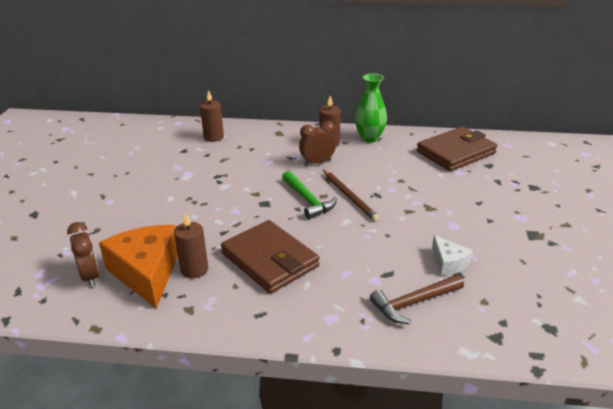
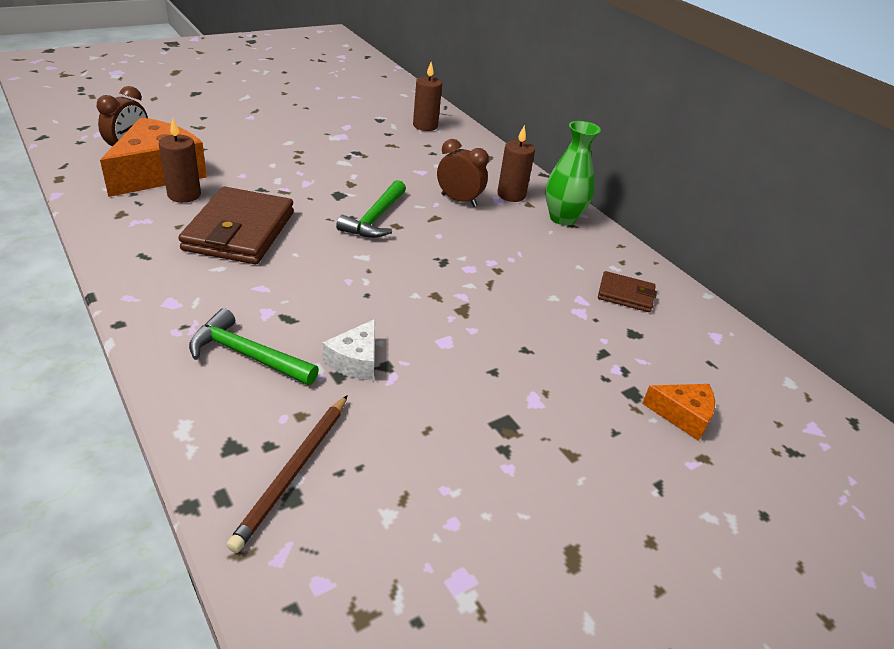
camera: 45 degrees right, 5 degrees up
(349, 197) = (415, 243): brown pencil -> brown pencil (293, 472)
(413, 303) = (247, 355): brown hammer -> green hammer
(455, 152) = (625, 295): brown wallet -> brown wallet, size x0.51
(557, 181) = (683, 415): none -> orange cheese

